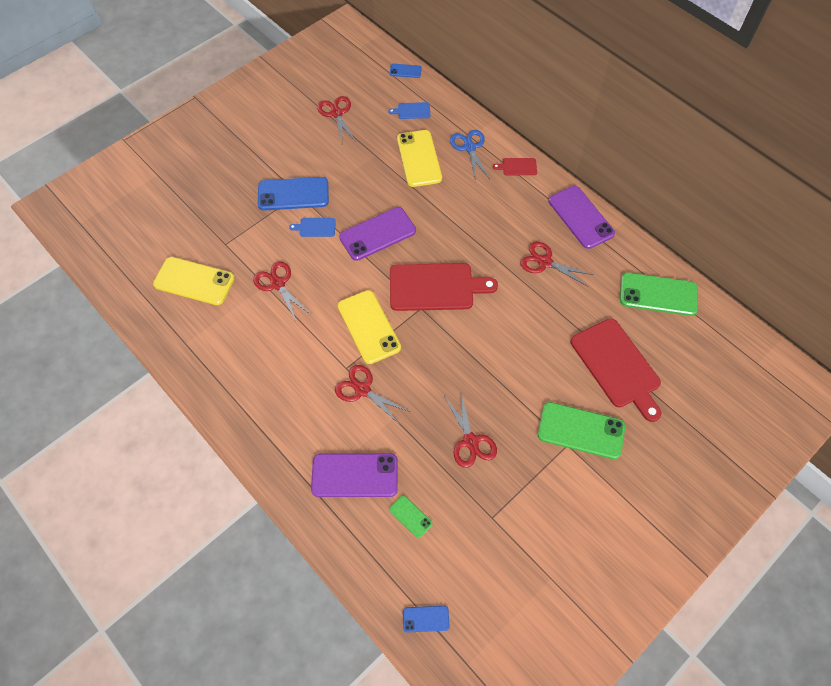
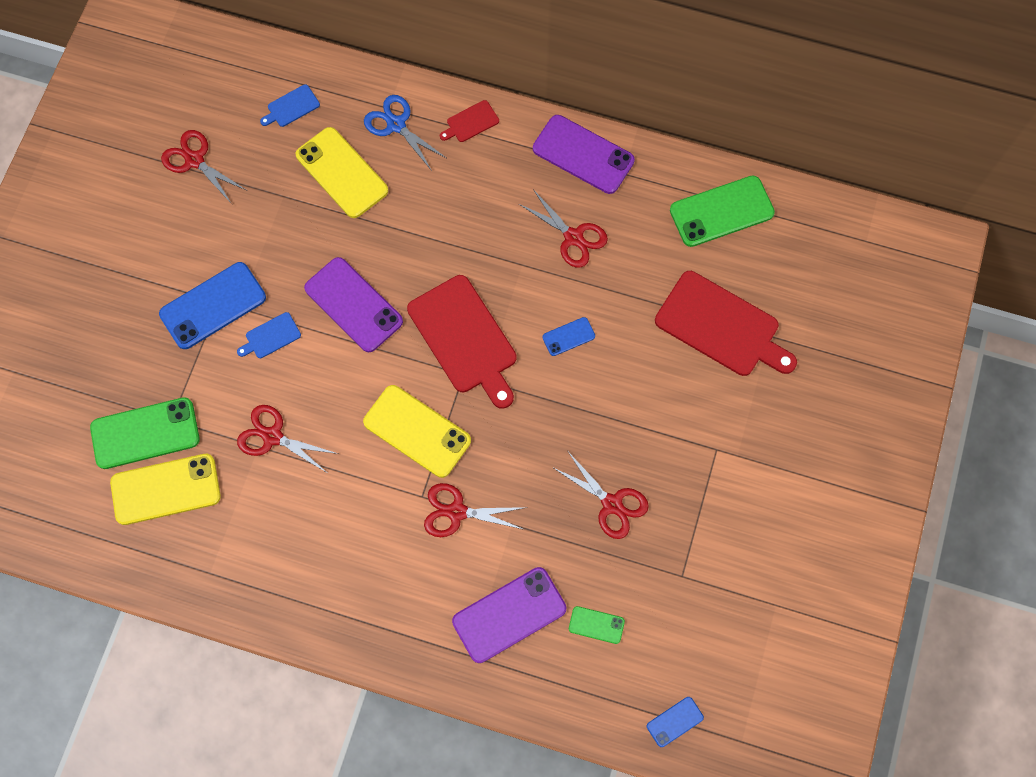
camera: 30 degrees left, 10 degrees up
(377, 234) = (353, 305): purple phone -> purple phone turned 75 degrees counterclockwise
(405, 71) = (246, 50): blue phone -> blue phone (568, 336)
(435, 287) = (464, 338): red cutting board -> red cutting board turned 90 degrees clockwise
(545, 262) = (573, 237): red scissors -> red scissors turned 135 degrees counterclockwise
(581, 431) = (722, 425): green phone -> green phone (145, 433)

